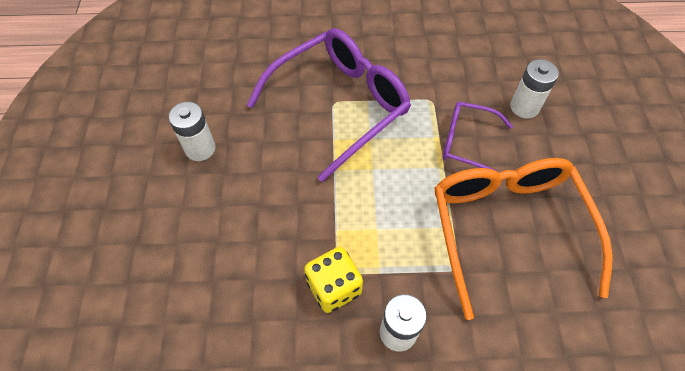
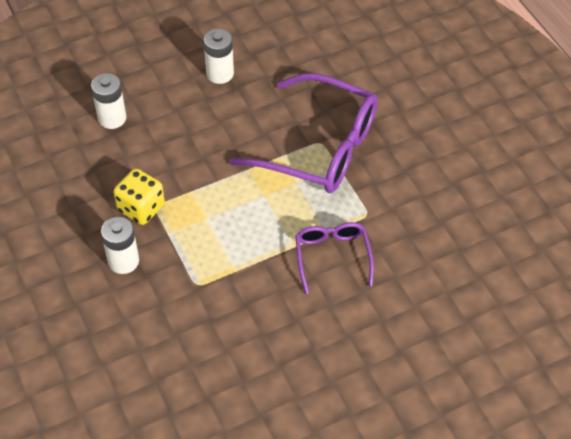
camera: 65 degrees right, 5 degrees down
(507, 228) = (254, 311): orange glasses -> none
(524, 107) = (404, 292): white battery -> white battery (112, 118)

